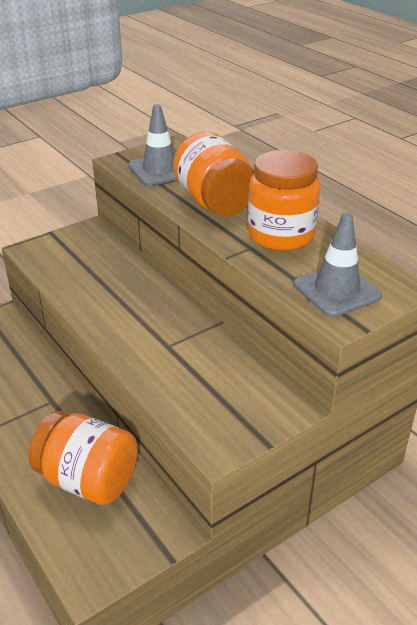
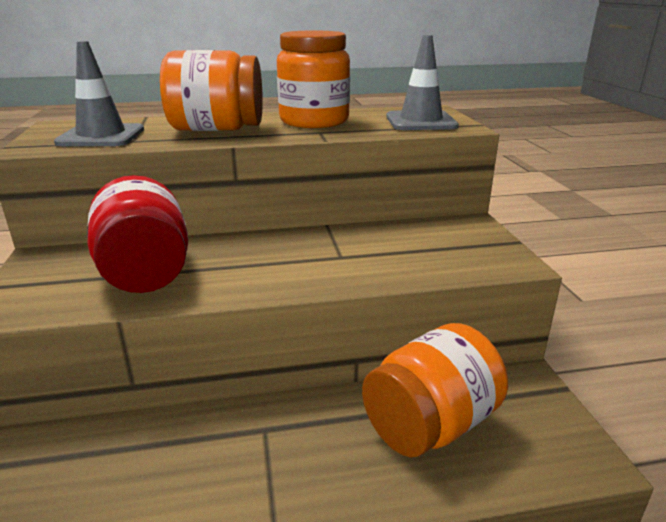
camera: 65 degrees left, 10 degrees down
(93, 273) = (145, 272): none -> red jar

